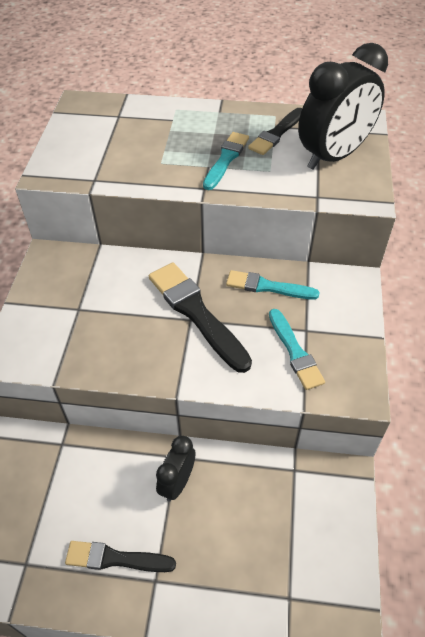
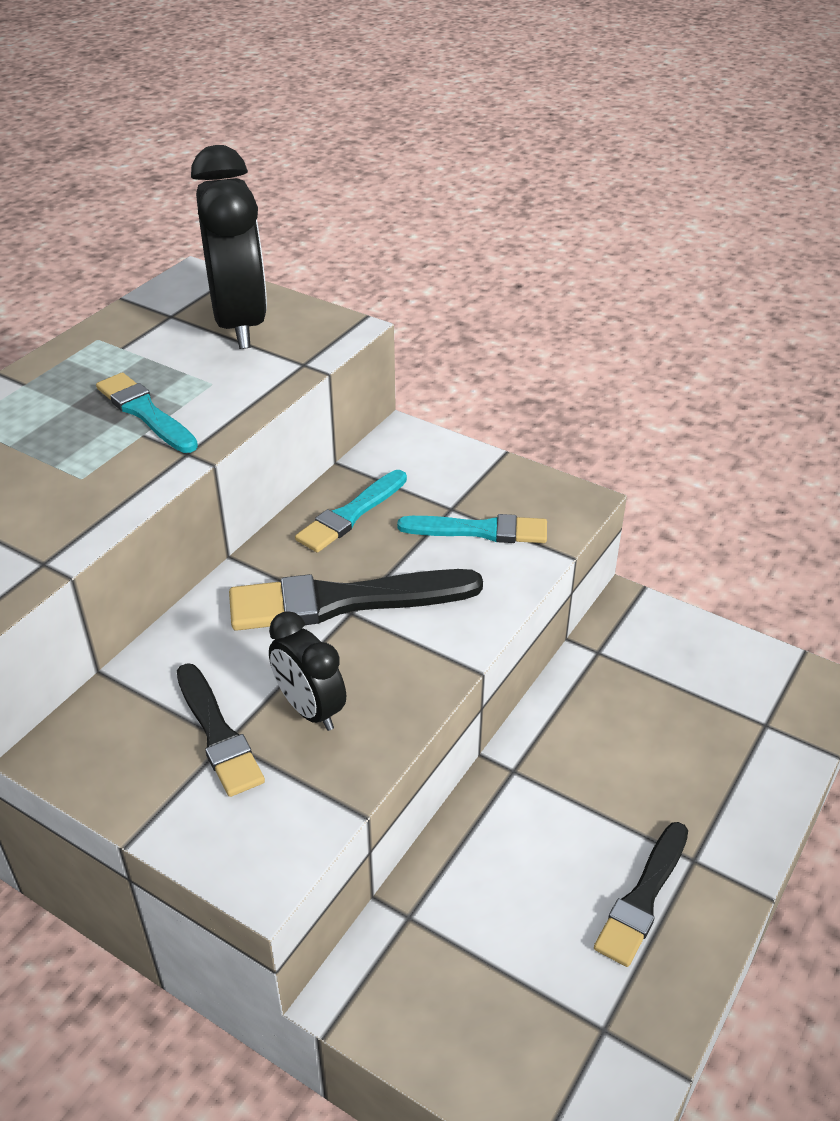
camera: 65 degrees left, 10 degrees down
(177, 482) = (556, 782): black clock -> black clock (310, 709)
(276, 134) = (140, 351): black brush -> black brush (218, 734)

